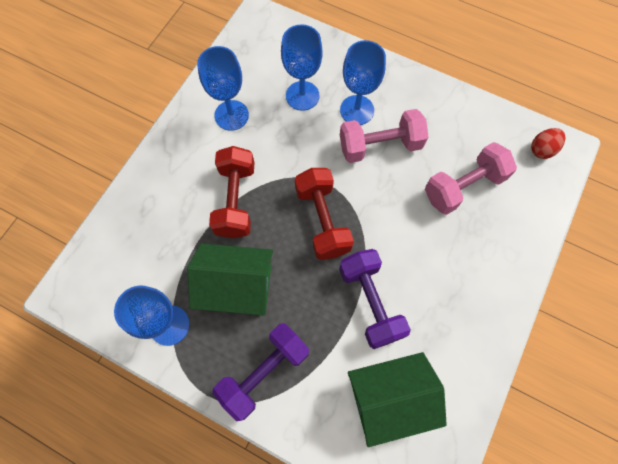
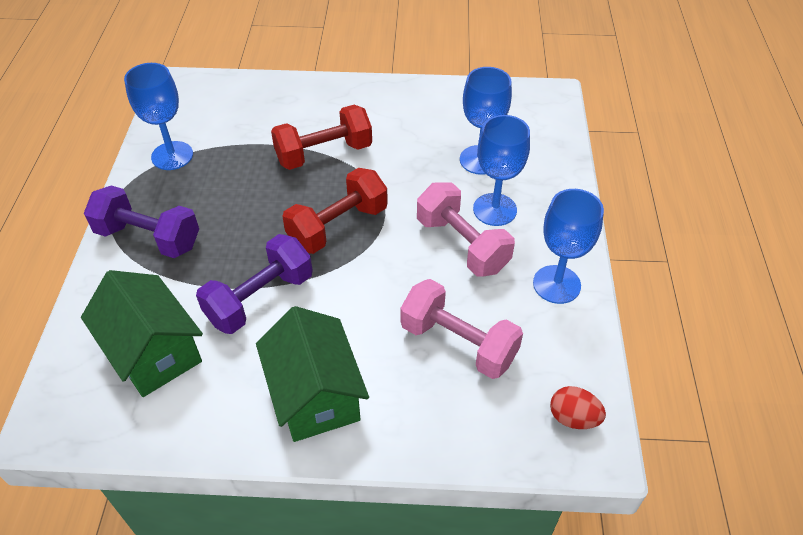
camera: 65 degrees right, 20 degrees down
(231, 115) = (418, 117): blue goblet -> blue goblet (556, 284)
(237, 287) = (231, 187): green house -> green house (315, 395)

